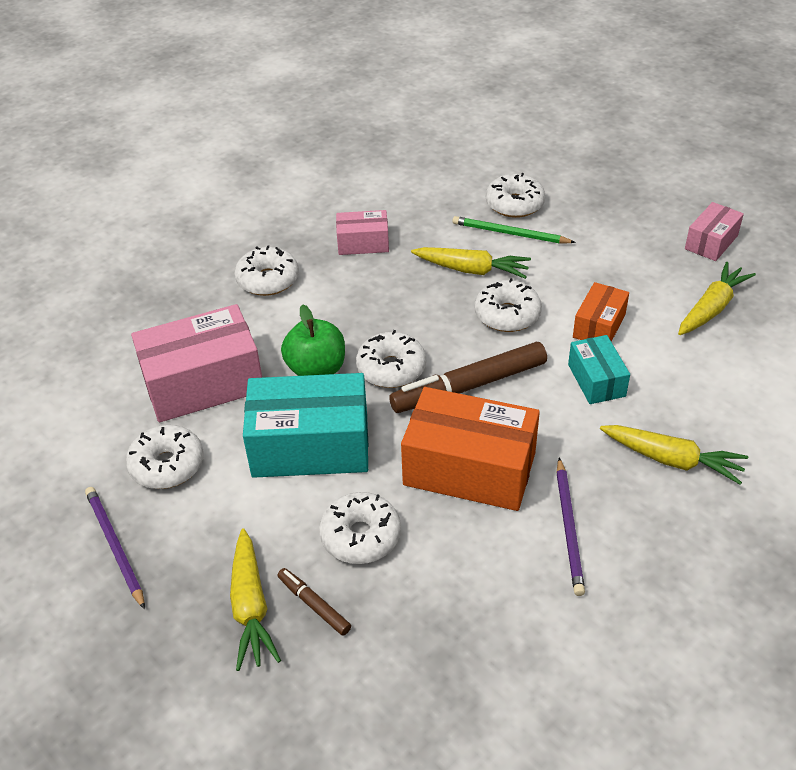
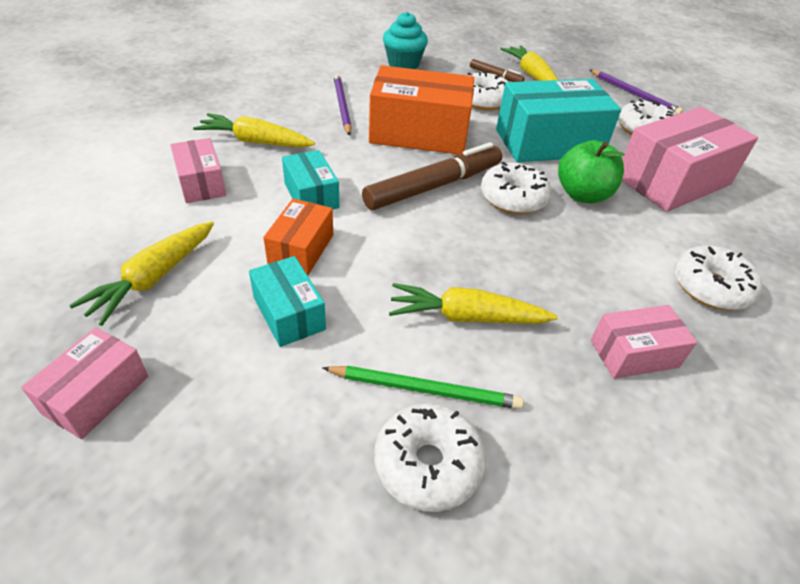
camera: 165 degrees right, 0 degrees up
(464, 648) = (403, 64): none -> turquoise cupcake
(507, 315) = (409, 257): white donut -> none
(601, 279) = (289, 313): none -> turquoise box
(711, 400) = (201, 183): none -> pink box

